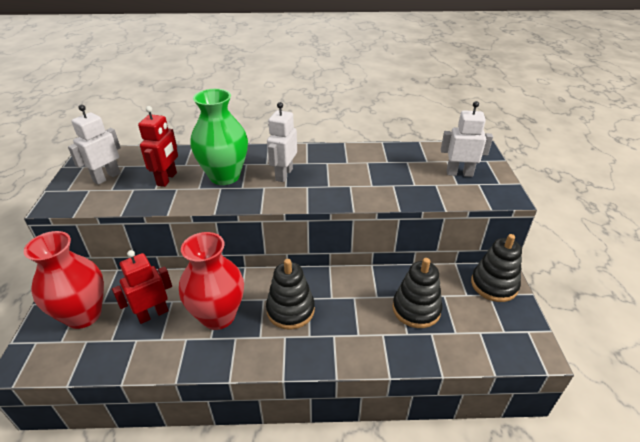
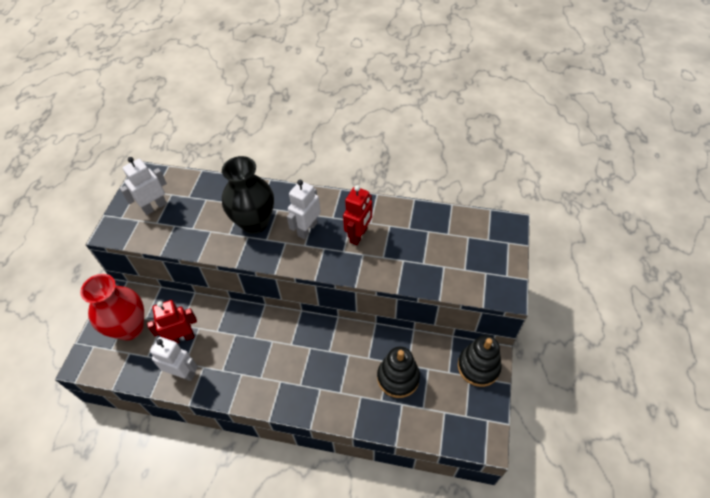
camera: 15 degrees right, 15 degrees up
(167, 179) = (205, 218): red robot -> red robot (359, 235)
(218, 316) = (232, 350): red vase -> none
(224, 176) = (254, 223): green vase -> black vase
(290, 310) = (291, 356): black stacking toy -> none
(459, 173) = (473, 256): white robot -> white robot (183, 373)

